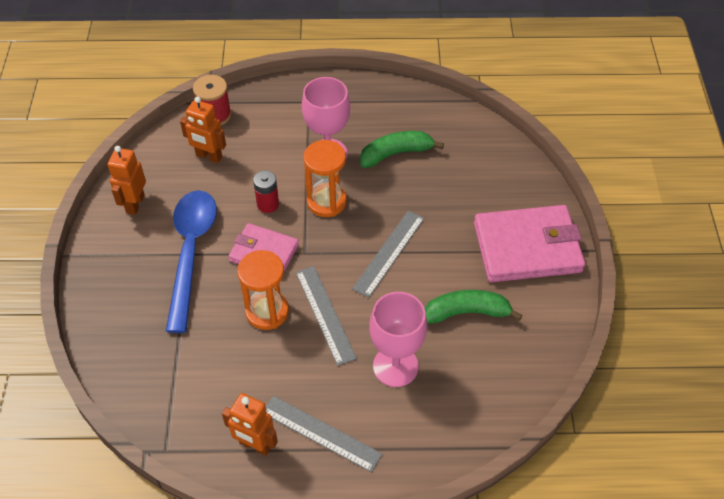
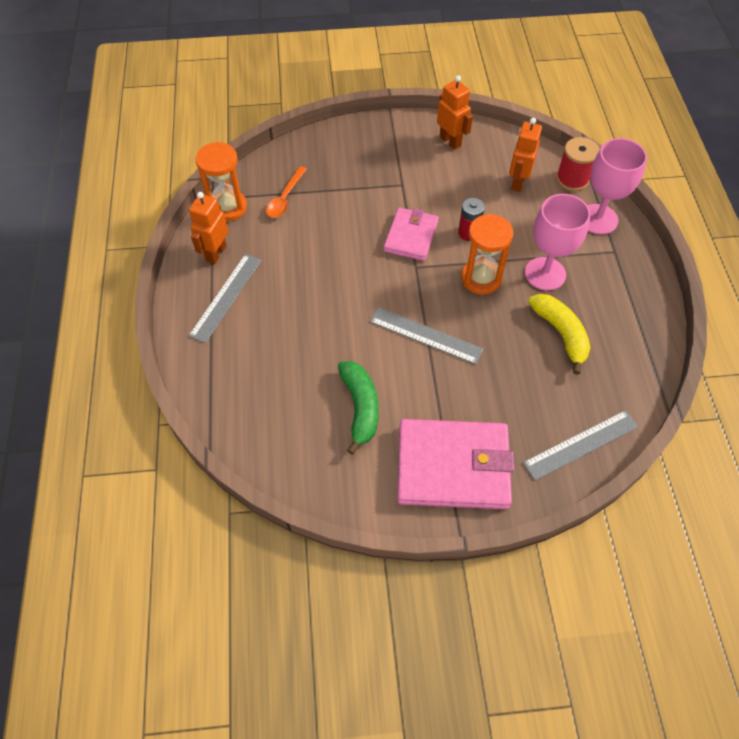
camera: 85 degrees right, 5 degrees up
(135, 204) = (450, 141): orange robot -> orange robot turned 45 degrees clockwise
(183, 369) = (285, 198): none -> orange spoon
(191, 252) = (403, 186): blue spoon -> none
(267, 311) = (346, 246): orange hourglass -> orange hourglass (228, 207)
(325, 314) = (347, 289): grey ruler -> grey ruler (581, 445)
(395, 366) = (294, 348): pink goblet -> pink goblet (598, 219)
(396, 153) = (561, 334): green banana -> yellow banana
(527, 247) = (453, 467): pink wallet -> pink wallet turned 75 degrees counterclockwise

